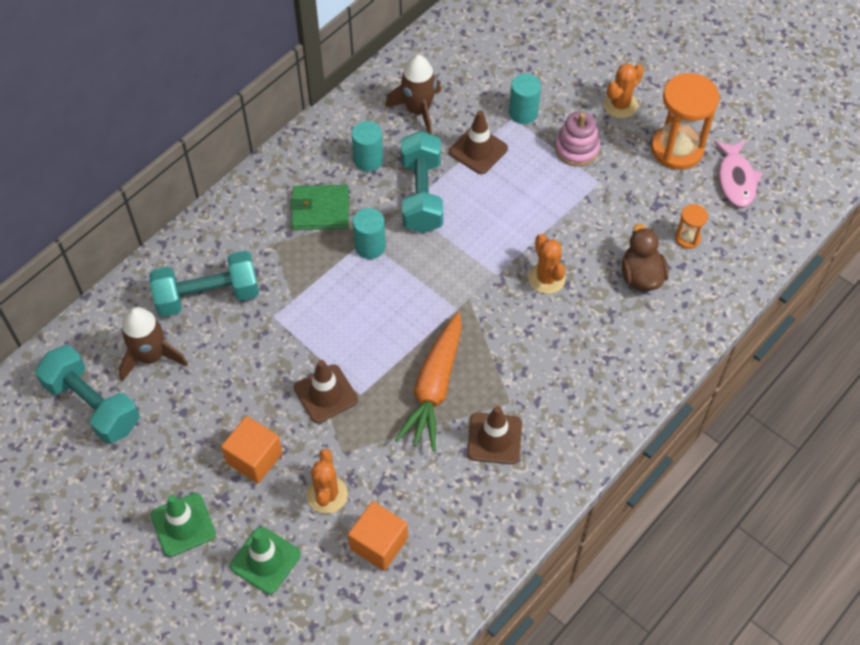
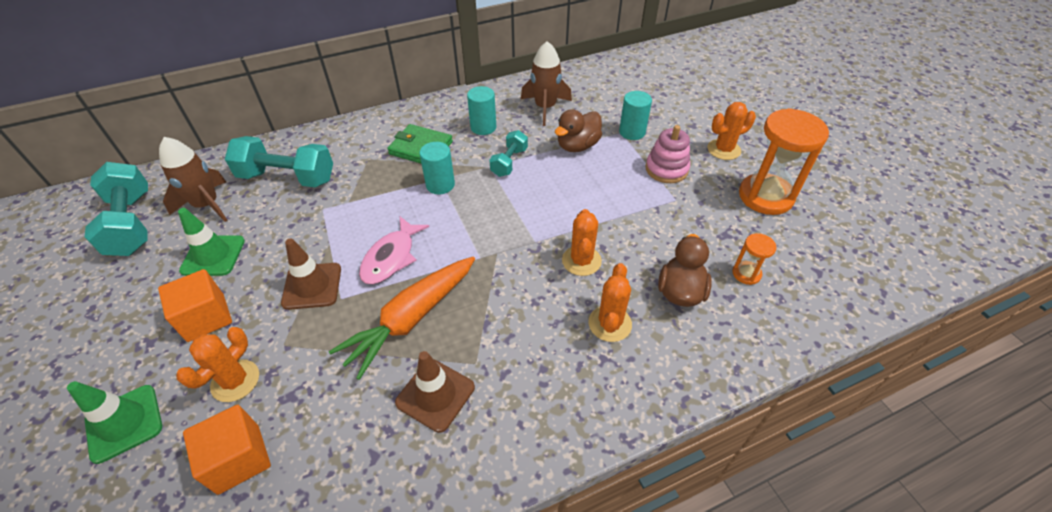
camera: 25 degrees right, 10 degrees down
(183, 525) = (94, 352): green traffic cone -> green traffic cone (213, 256)
(421, 195) = (509, 162): turquoise dumbbell -> turquoise dumbbell, size x0.57
(478, 150) = (577, 146): brown traffic cone -> brown duck
(598, 327) = (610, 324): none -> orange cactus
(736, 179) = (820, 239): pink fish -> pink fish (391, 257)

